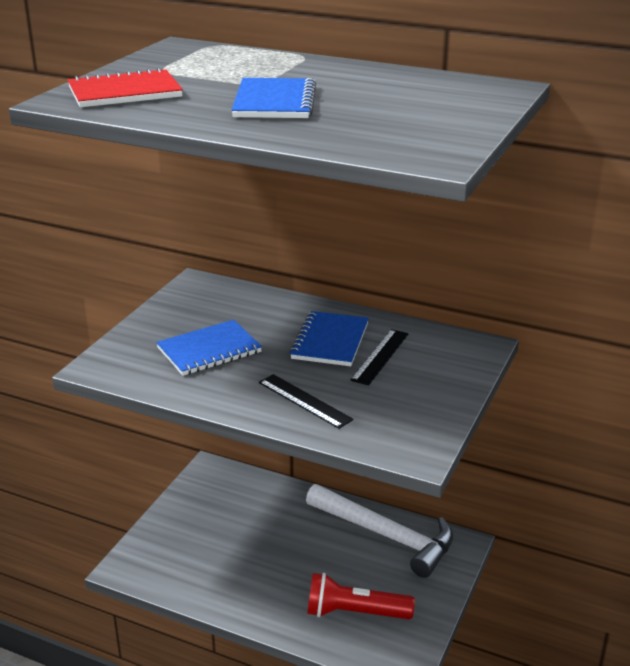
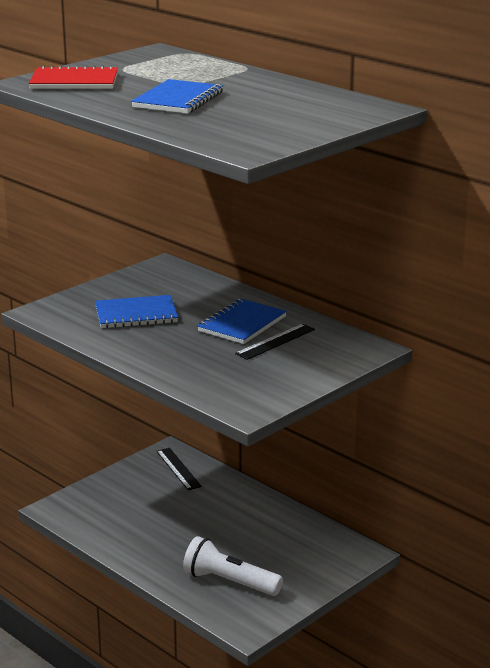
camera: 20 degrees right, 5 degrees down
(304, 400) = (185, 361): black ruler -> black ruler (178, 468)
(355, 613) = (229, 582): red flashlight -> white flashlight
(386, 535) = (296, 533): white hammer -> none

